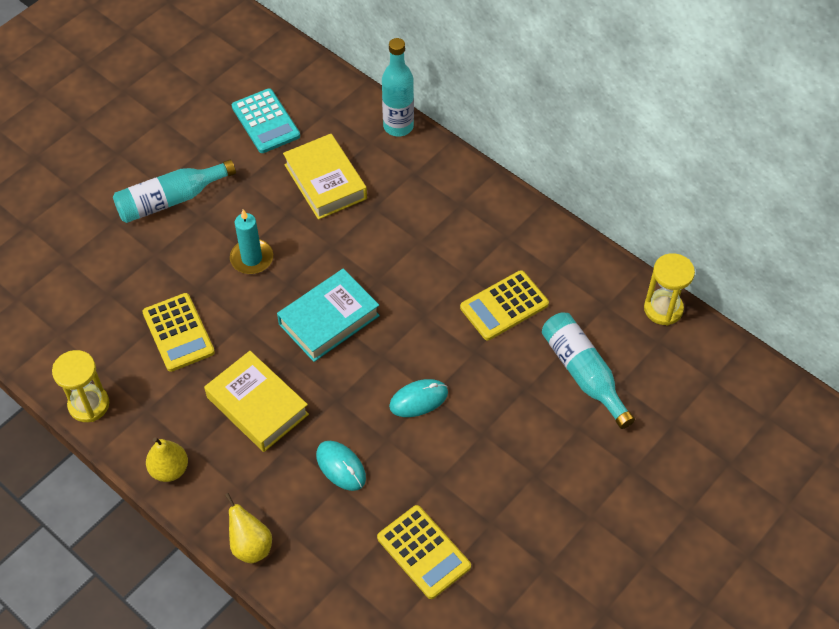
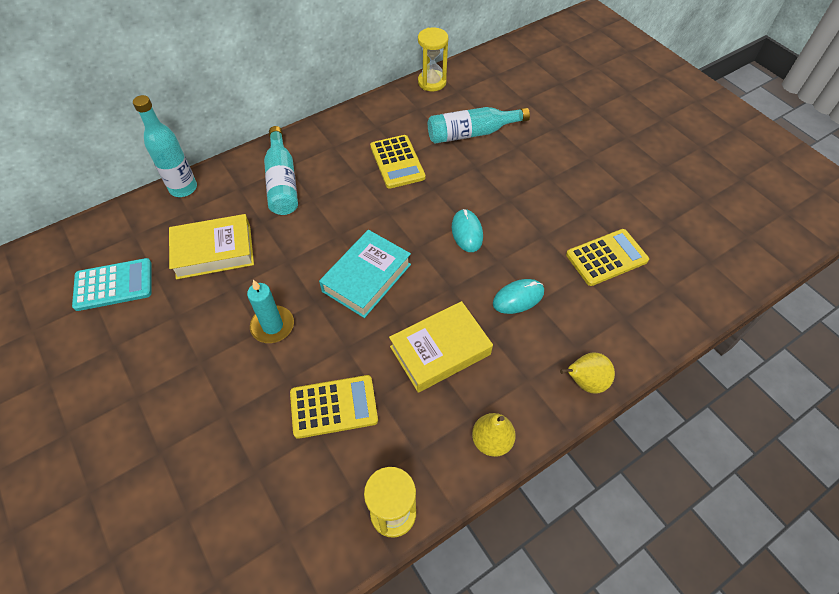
camera: 75 degrees left, 0 degrees up
(170, 200) = (162, 388): turquoise bottle -> turquoise bottle (282, 182)
(329, 320) = (366, 278): turquoise book -> turquoise book turned 60 degrees clockwise

